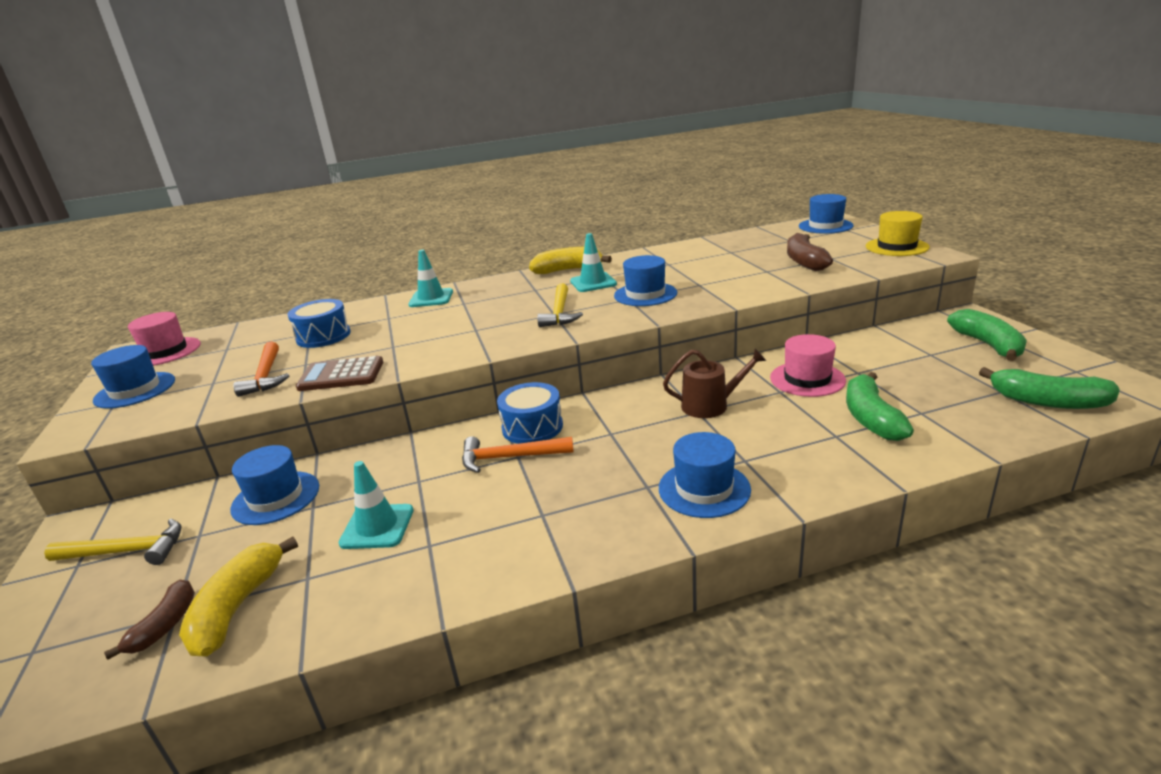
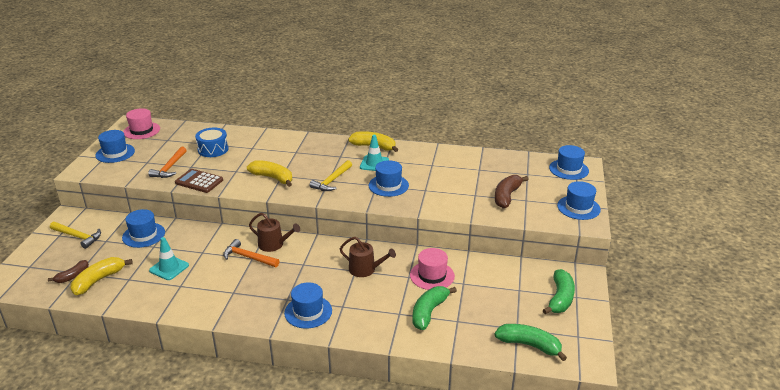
camera: 25 degrees right, 5 degrees up
(431, 298) = (284, 141): turquoise traffic cone -> none
(464, 335) = (273, 178): none -> yellow banana
(532, 427) = (274, 244): blue drum -> brown watering can
(896, 247) = (578, 207): yellow hat -> blue hat
(1048, 402) = (529, 345): green banana -> green banana turned 150 degrees clockwise

